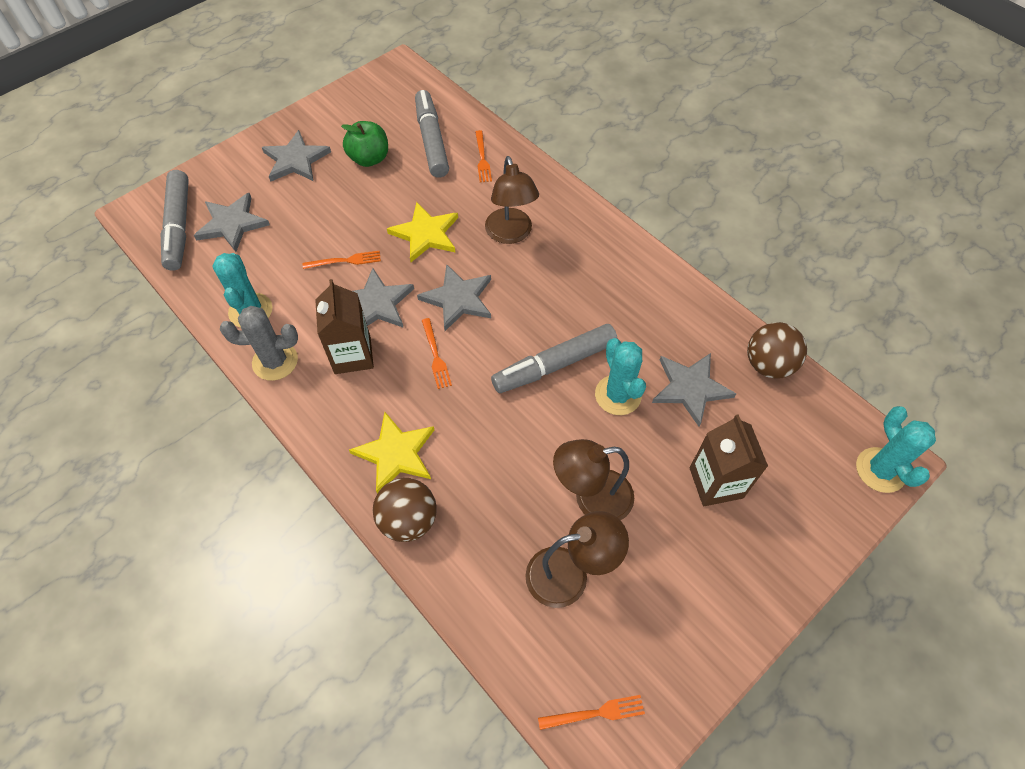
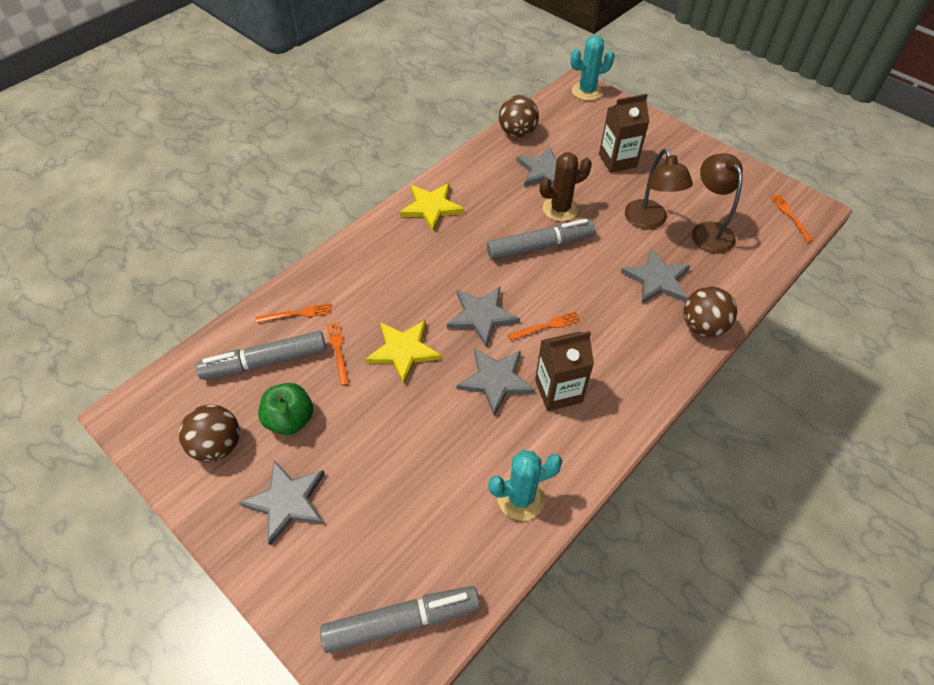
camera: 95 degrees left, 5 degrees down
(232, 224) = (395, 553): grey star -> grey star (657, 279)
(275, 361) = (579, 458): grey cactus -> none
(345, 261) = (444, 417): orange fork -> orange fork (338, 350)
(356, 118) = (218, 445): none -> brown ball
(395, 453) = (649, 343): yellow star -> yellow star (431, 207)
(511, 234) = (401, 283): brown lamp -> none
(554, 365) = (540, 246): grey marker -> grey marker turned 75 degrees counterclockwise
(618, 395) = (560, 209): turquoise cactus -> brown cactus

